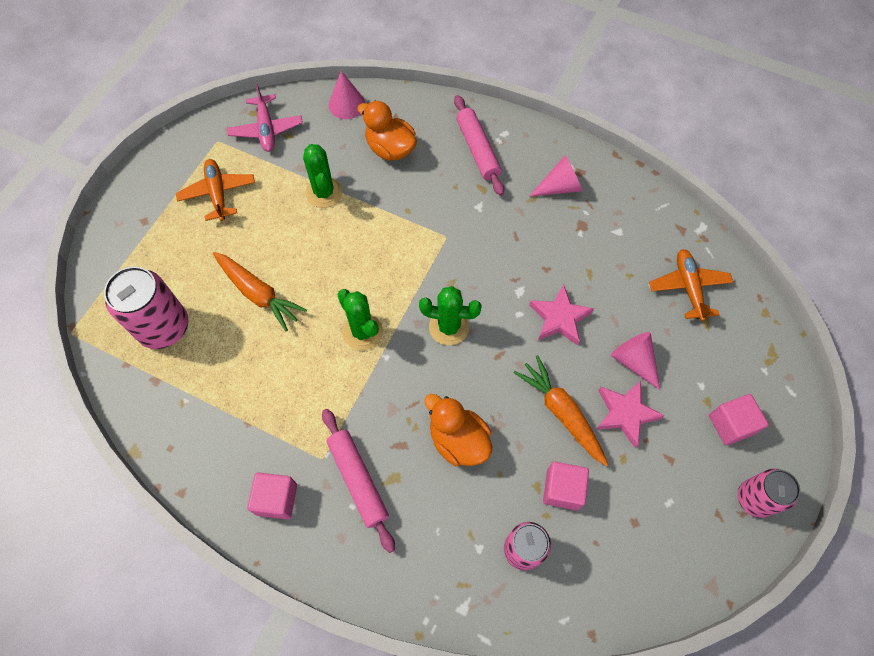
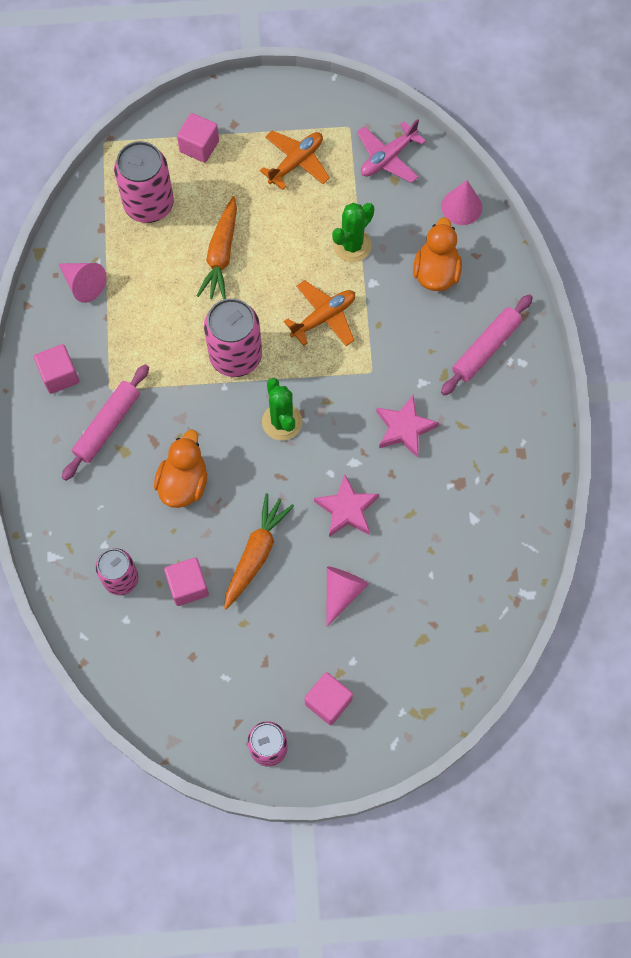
camera: 60 degrees right, 5 degrees up
(142, 257) = (199, 146): none -> pink cube
(362, 332) = (235, 356): green cactus -> pink can
(560, 187) = (491, 443): pink cone -> pink cone (83, 284)
(625, 414) = (286, 607): pink star -> pink star (404, 428)
(688, 287) = (450, 609): orange plane -> orange plane (323, 317)

